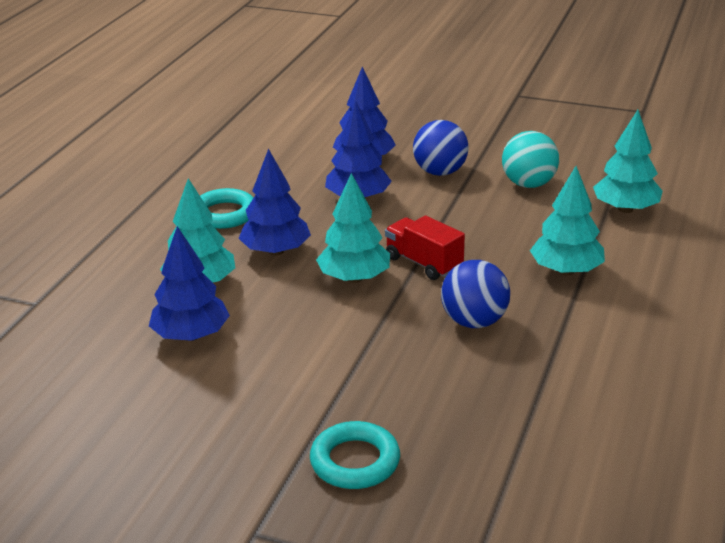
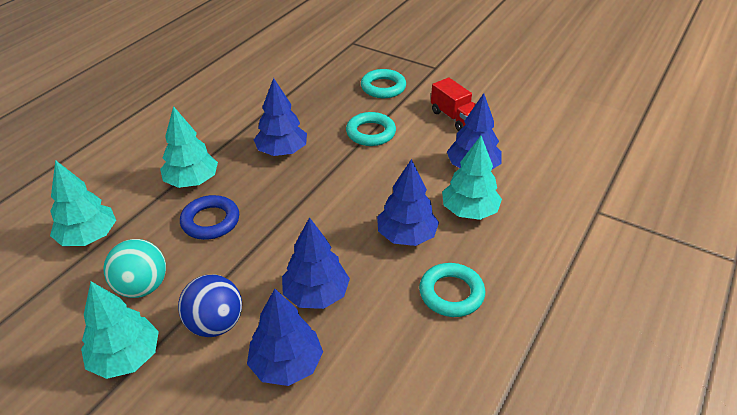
camera: 170 degrees left, 10 degrees up
(352, 367) = (370, 133): none -> turquoise ring
(354, 278) = (349, 198): turquoise tree -> turquoise tree (126, 357)
(423, 263) = (291, 204): red truck -> red truck (454, 118)
(474, 321) = (282, 151): blue ball -> blue tree
(507, 237) = (210, 221): none -> blue ring

